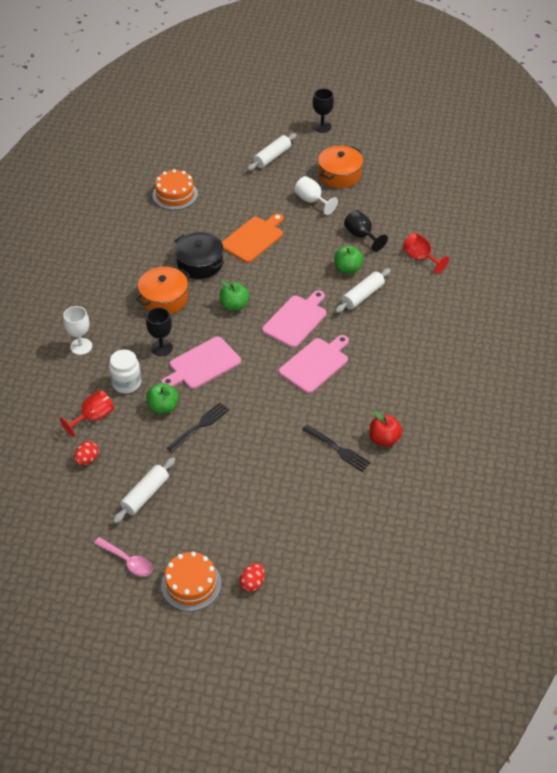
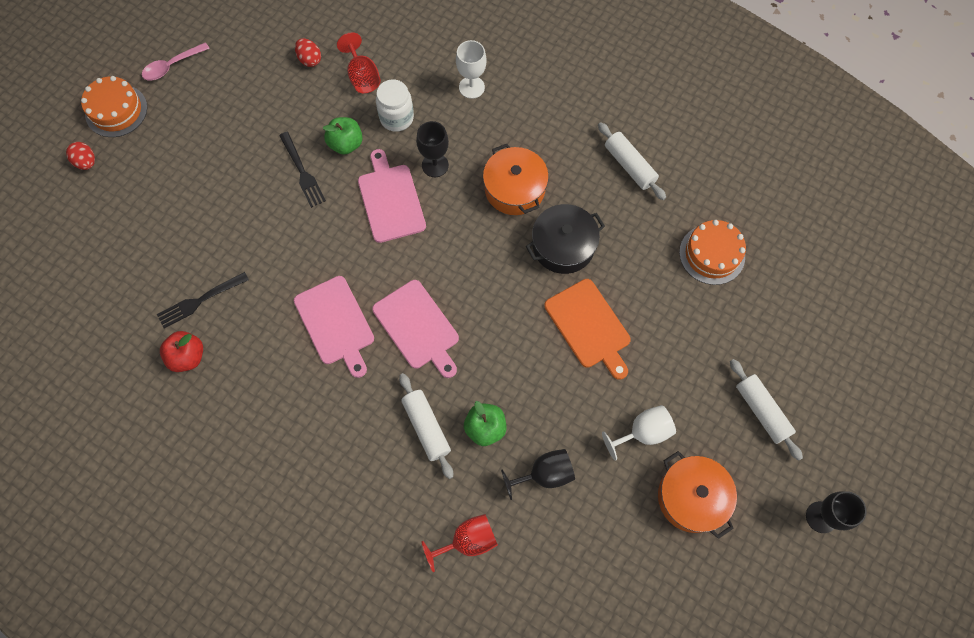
camera: 110 degrees right, 20 degrees up
(145, 495) = (239, 99): white rolling pin -> white rolling pin (629, 166)
(234, 306) = (471, 263): green apple -> none

